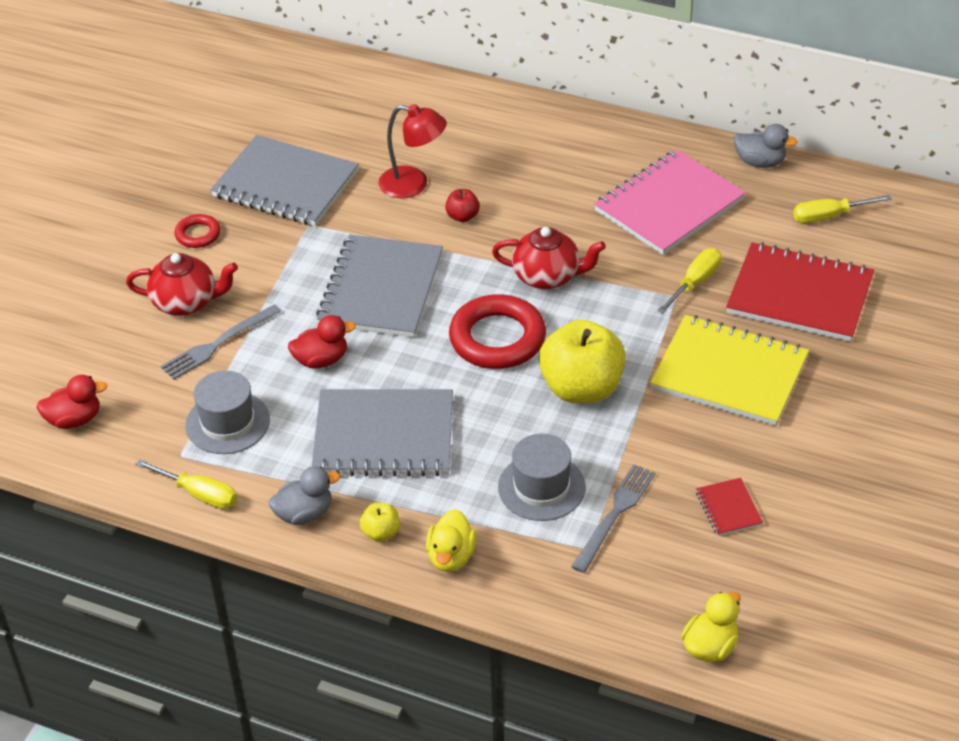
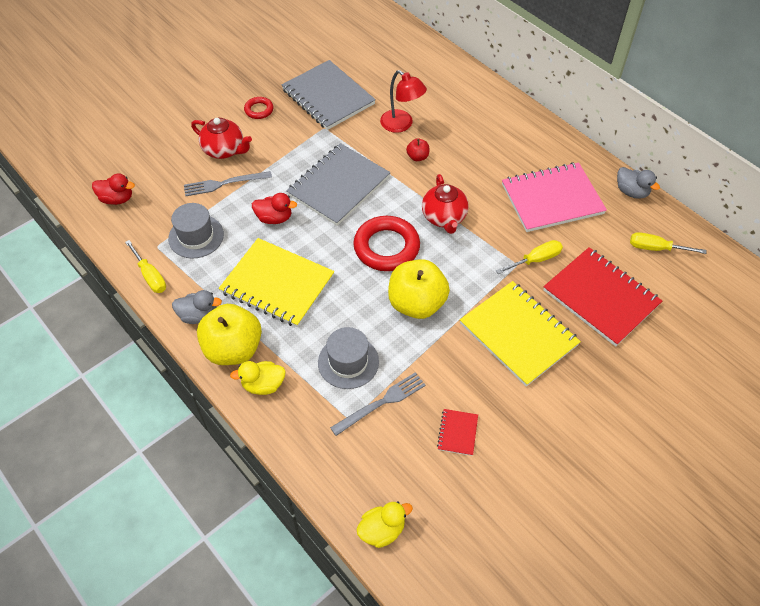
camera: 25 degrees right, 10 degrees up
(381, 533) = (233, 349): yellow apple -> yellow apple, size x2.27
(384, 436) = (277, 284): grey notebook -> yellow notebook
(451, 556) = (263, 385): yellow duck -> yellow duck turned 45 degrees clockwise
(548, 276) = (444, 218): red teapot -> red teapot turned 45 degrees clockwise

